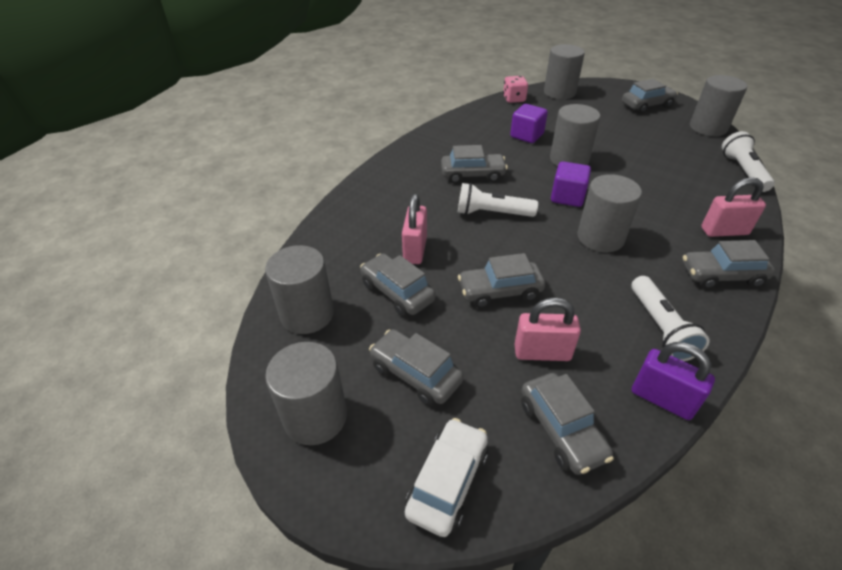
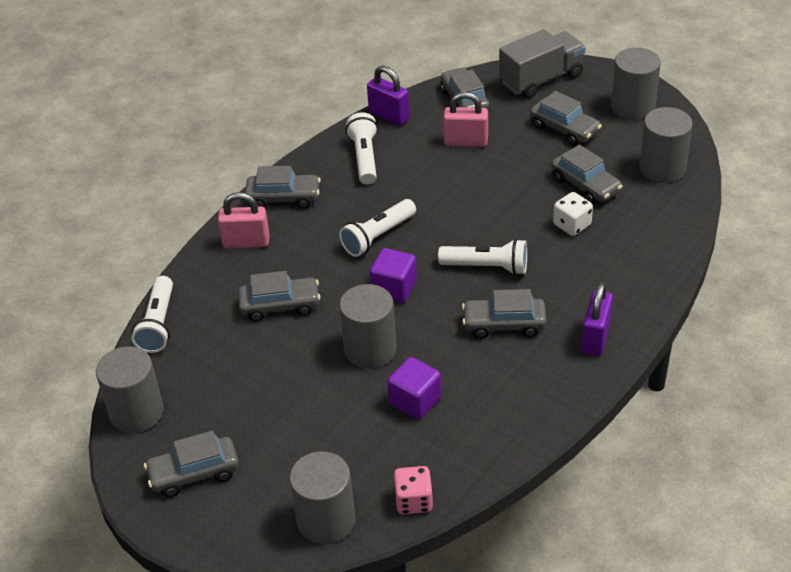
camera: 175 degrees left, 0 degrees up
(403, 168) = (596, 338): none -> purple padlock
(415, 250) = (572, 225): pink padlock -> white dice
(447, 482) = (541, 79): white car -> grey truck
(500, 291) = (491, 185): grey car -> grey car (280, 305)
(600, 237) = (378, 236): grey cylinder -> white flashlight

